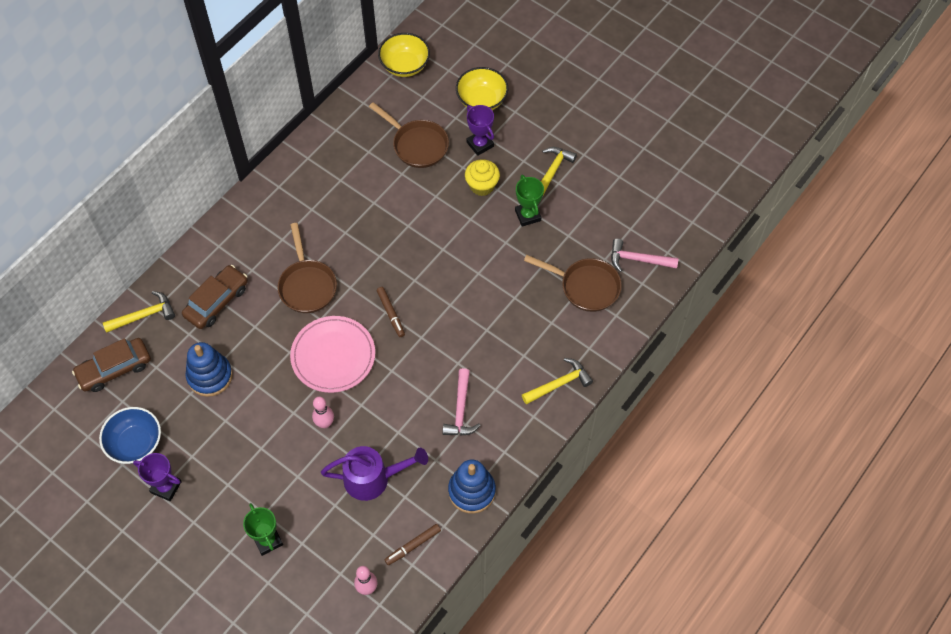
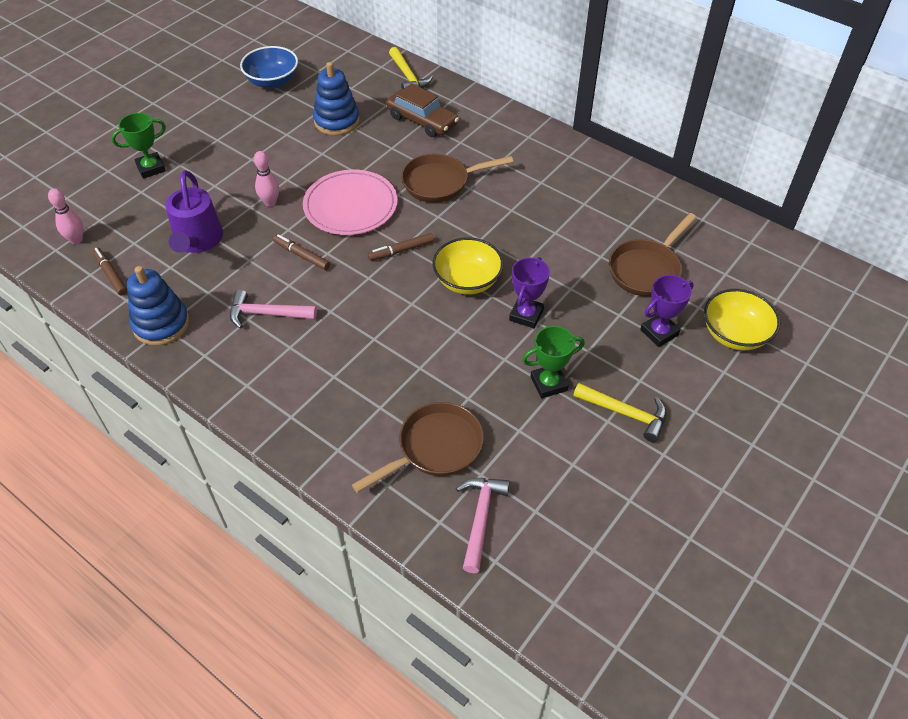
camera: 90 degrees right, 10 degrees down
(114, 369) = (351, 64): brown car -> none
(166, 487) = (224, 102): purple trophy -> purple trophy (526, 315)
(394, 390) = (302, 255): none -> brown marker
(405, 65) = (771, 255): yellow bowl -> yellow bowl (467, 281)
(482, 186) = (592, 334): yellow cupcake -> none
(559, 384) = (288, 413): yellow hammer -> none
(585, 286) = (435, 448): brown pan -> brown pan turned 150 degrees counterclockwise

